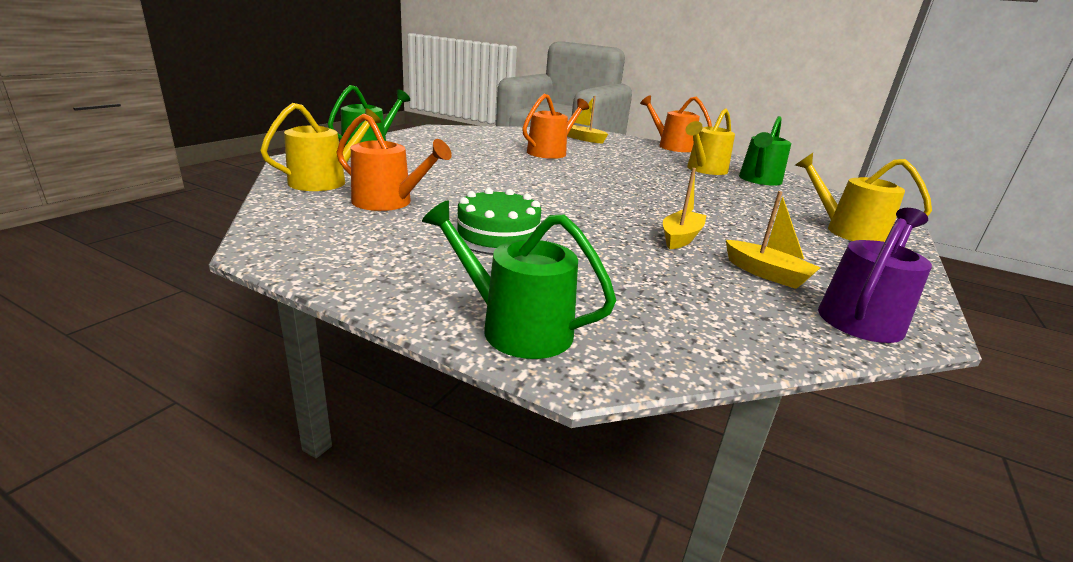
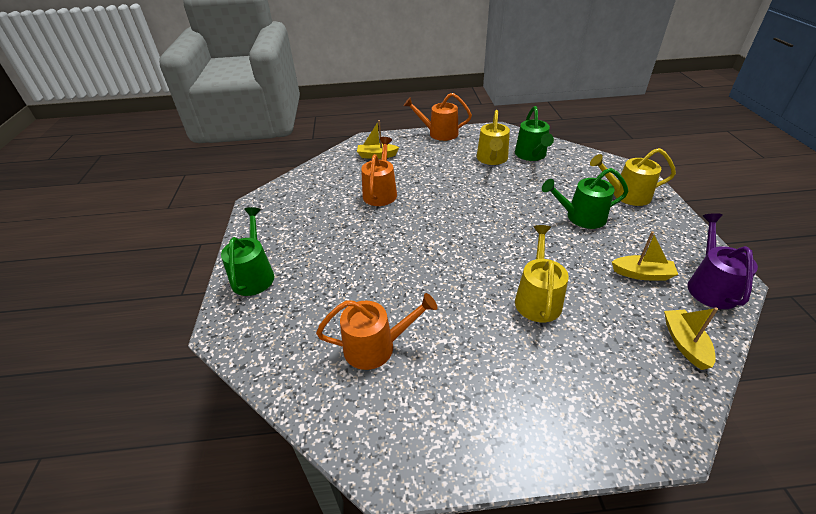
camera: 30 degrees left, 15 degrees up
(324, 181) = (292, 351): yellow watering can -> yellow watering can (537, 299)
(498, 234) = (487, 335): green cake -> none
(517, 328) = (611, 428): green watering can -> green watering can (581, 217)
(680, 238) = (571, 263): yellow boat -> yellow boat (684, 343)

